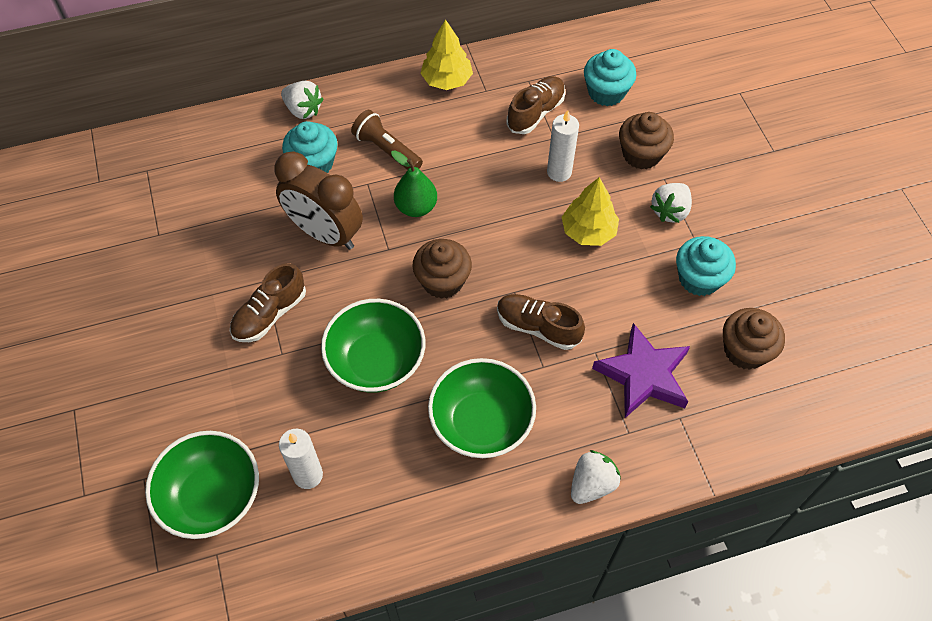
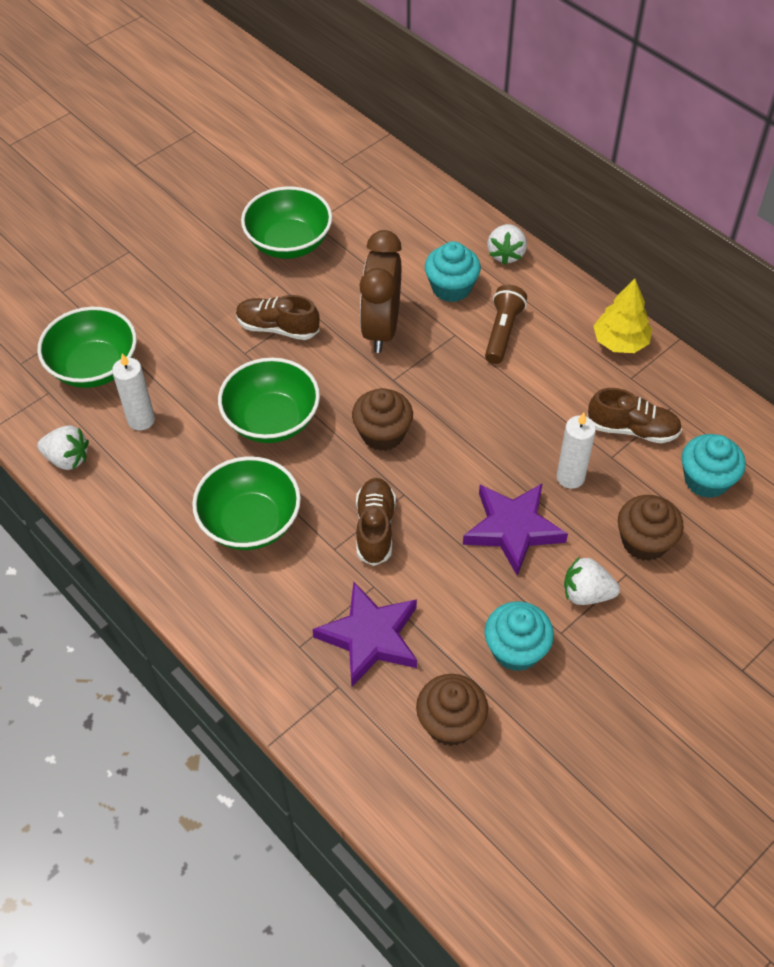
camera: 65 degrees right, 5 degrees down
(169, 264) = (289, 243): none -> green bowl
(416, 207) = (452, 380): green pear -> none
(588, 231) = (513, 529): yellow tree -> purple star
(592, 484) = (229, 634): white strawberry -> white strawberry (67, 459)

